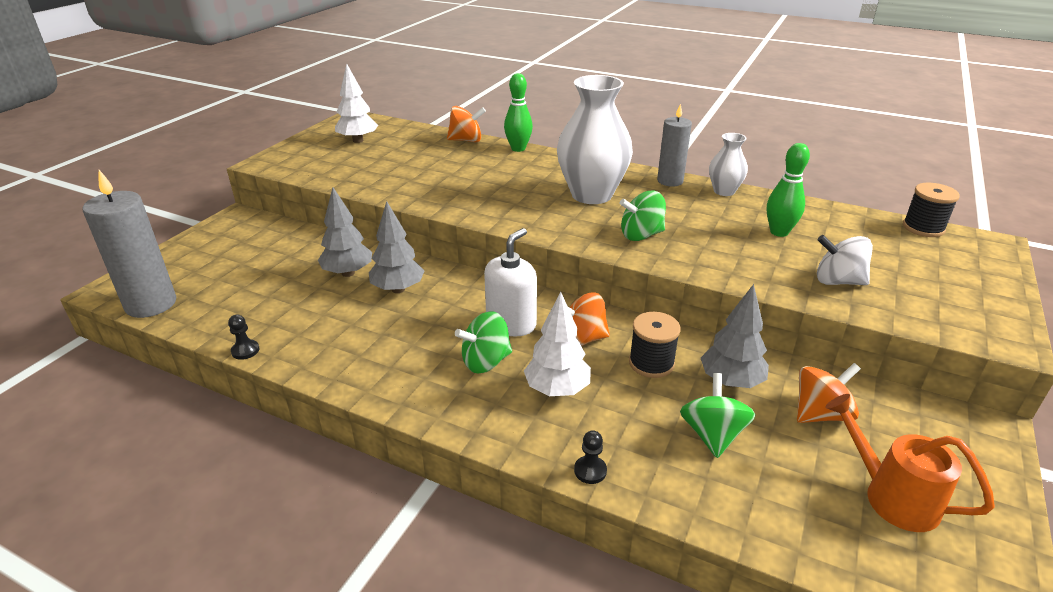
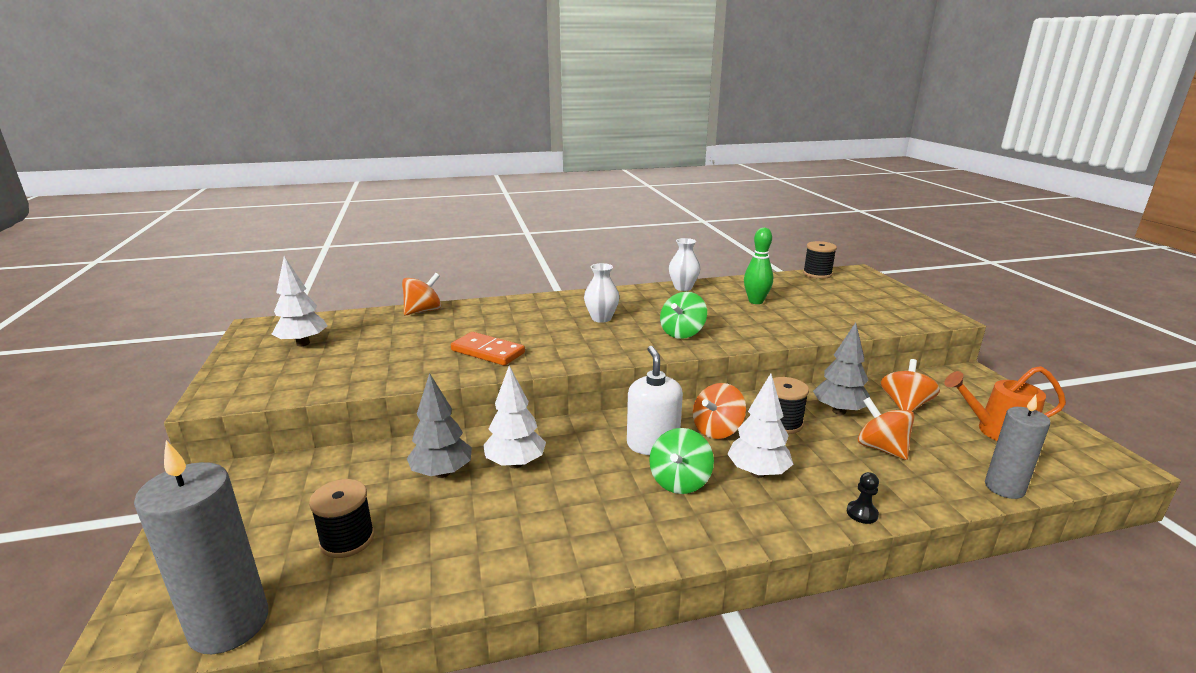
camera: 40 degrees left, 10 degrees down
(245, 351) = (444, 599): black pawn -> none
(249, 288) = (347, 539): none -> black spool
(398, 289) = (515, 463): grey tree -> white tree
(459, 191) = (488, 352): none -> orange domino
(518, 148) = (483, 304): green bowling pin -> none
(591, 195) = (601, 318): white vase -> white vase, size x0.51
(670, 181) = (638, 292): grey candle -> grey candle (1004, 488)
(712, 435) = (881, 448): green spinning top -> orange spinning top
(837, 281) = (831, 318): white spinning top -> none

